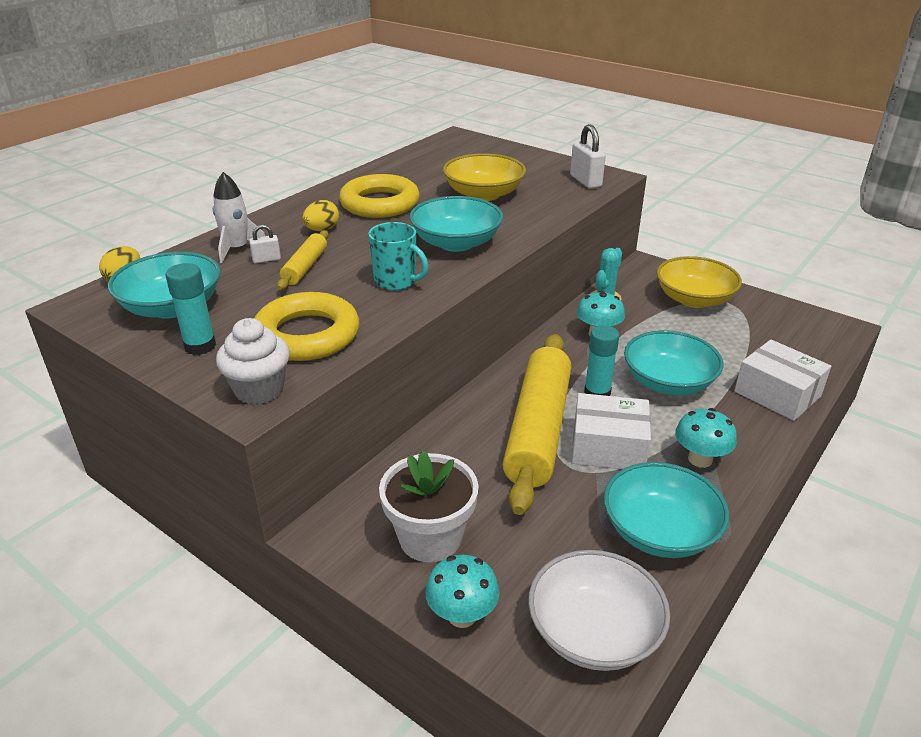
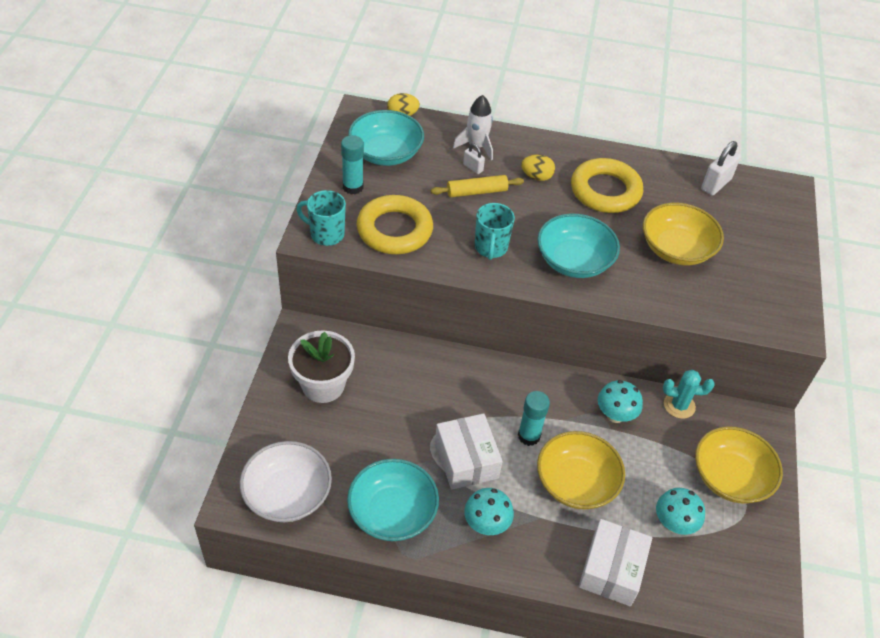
camera: 60 degrees right, 15 degrees up
(259, 389) = (326, 234): white cupcake -> turquoise mug
(462, 615) = (270, 423): turquoise mushroom -> turquoise mushroom (674, 523)
(538, 430) = (461, 410): yellow rolling pin -> none
(585, 181) = (766, 312): white padlock -> white padlock (716, 184)
(668, 382) = (576, 482): turquoise bowl -> yellow bowl

